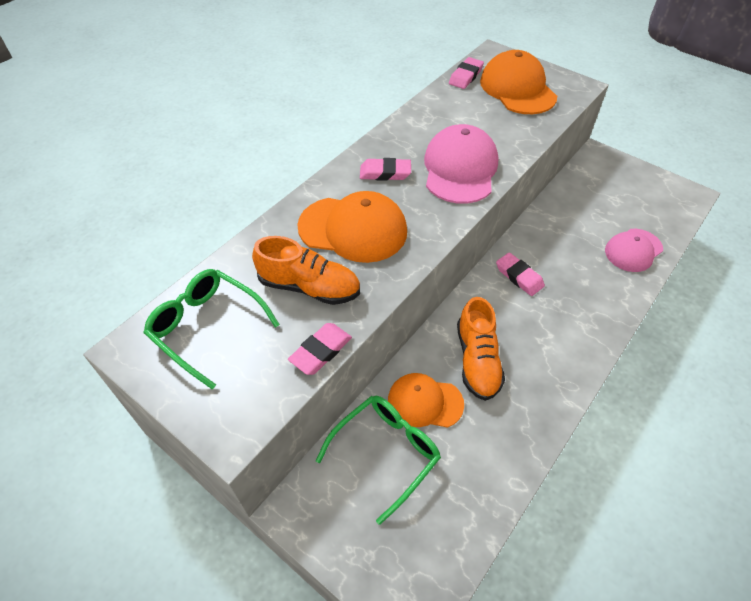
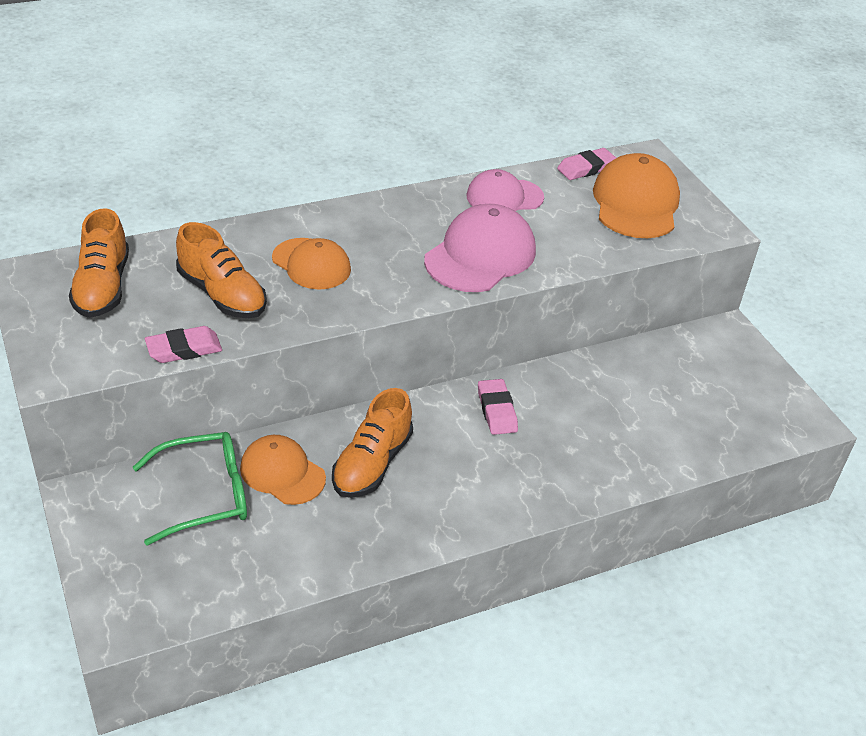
camera: 25 degrees right, 10 degrees down
(207, 327) = (102, 287): green glasses -> orange shoe
(353, 229) = (311, 264): orange cap -> orange cap, size x0.66
(385, 173) = (395, 227): pink eraser -> none
(633, 250) = (665, 445): pink cap -> pink cap (504, 197)

